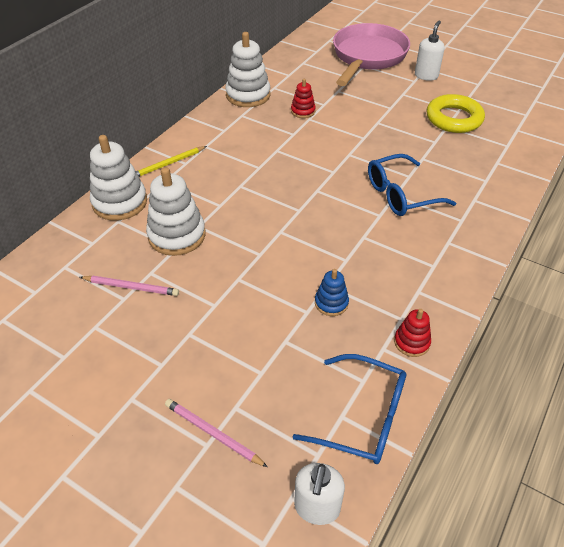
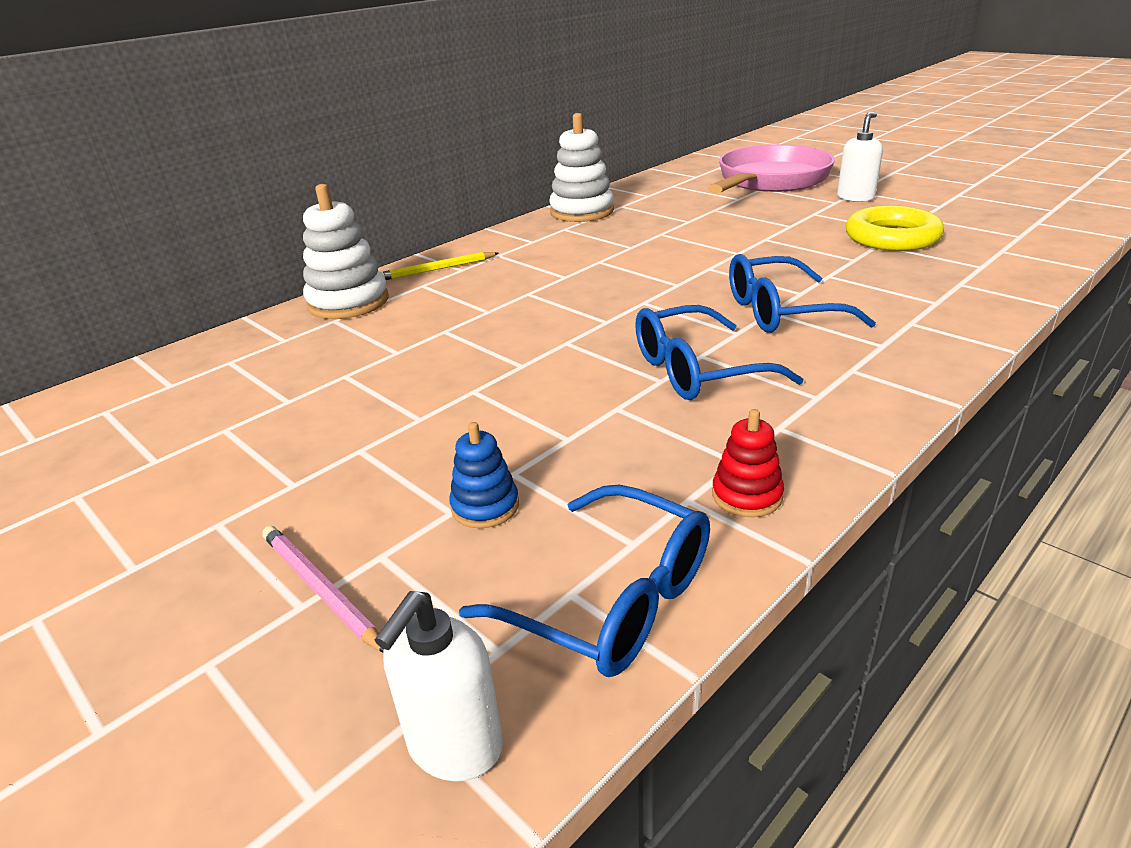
camera: 15 degrees right, 15 degrees down
(131, 287) = (307, 389): pink pencil -> none
(177, 235) = (407, 338): white stacking toy -> none
(303, 111) = (654, 227): red stacking toy -> none
(331, 303) = (615, 430): blue stacking toy -> blue stacking toy (485, 506)
(365, 250) = (698, 370): none -> blue glasses

